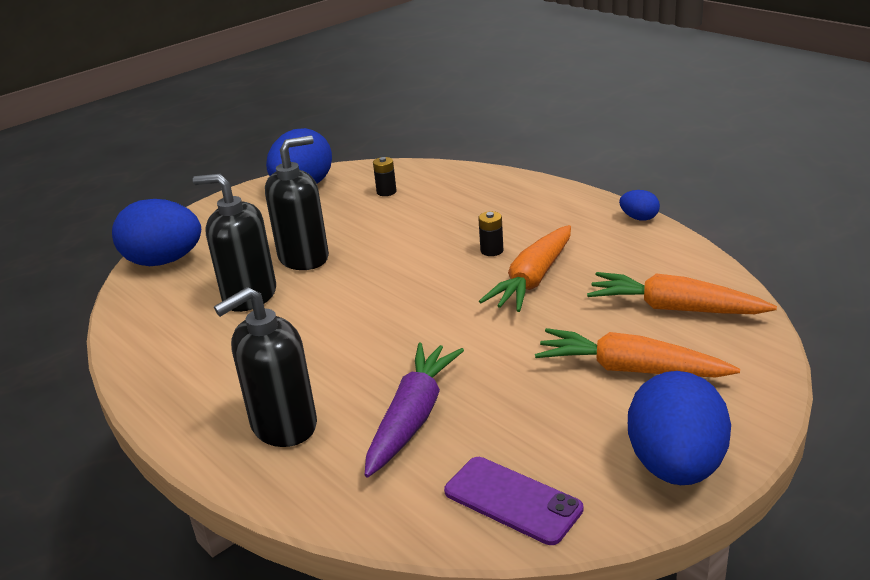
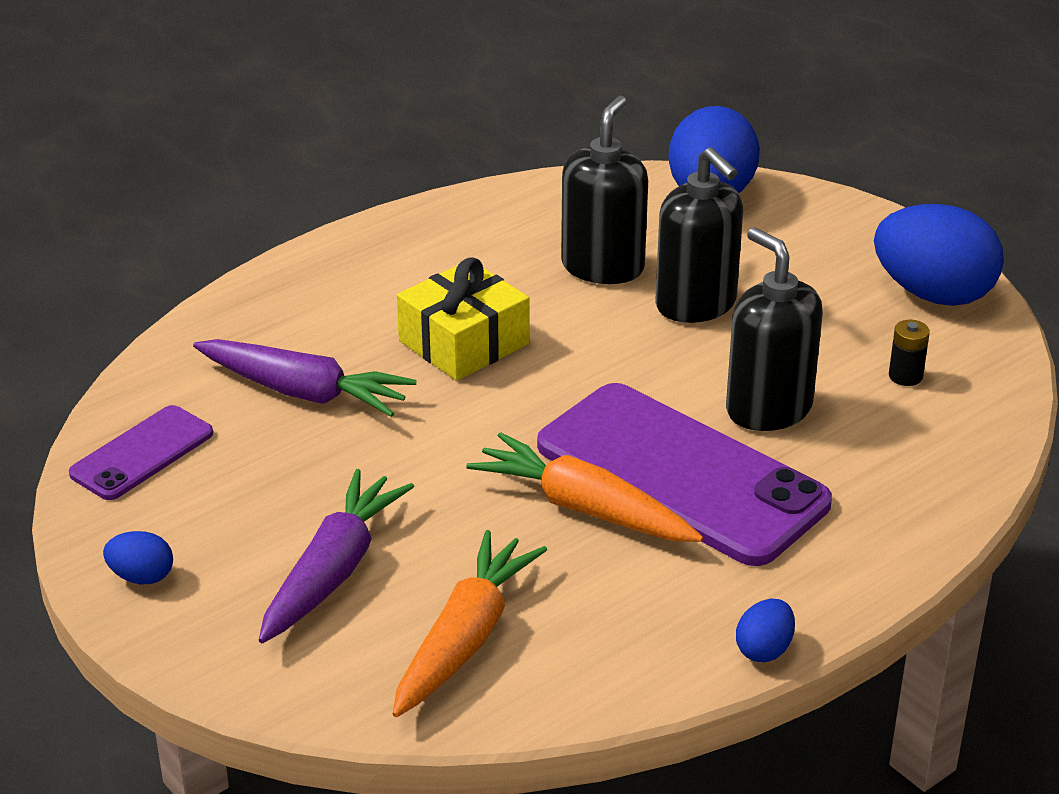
camera: 90 degrees right, 5 degrees up
(283, 425) = (324, 306): black soap dispenser -> black soap dispenser (768, 409)
(344, 346) = (464, 342): none -> yellow gift
(492, 250) = (681, 475): black battery -> purple phone
(630, 369) = (333, 570): orange carrot -> purple carrot
(675, 466) = (142, 577): blue egg -> blue egg, size x0.45

